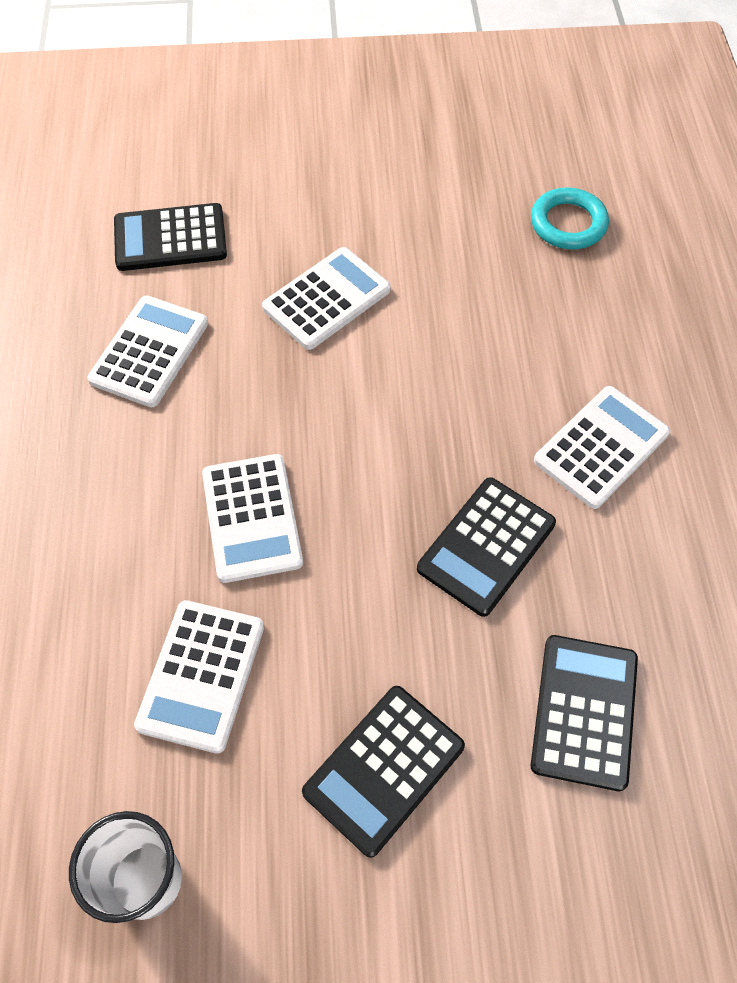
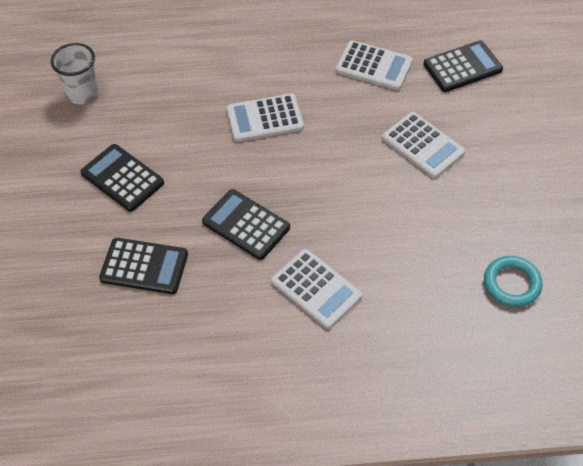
camera: 90 degrees right, 5 degrees down
(170, 238) = (462, 67): black calculator -> black calculator turned 75 degrees clockwise
(201, 675) = (176, 105): white calculator -> none

